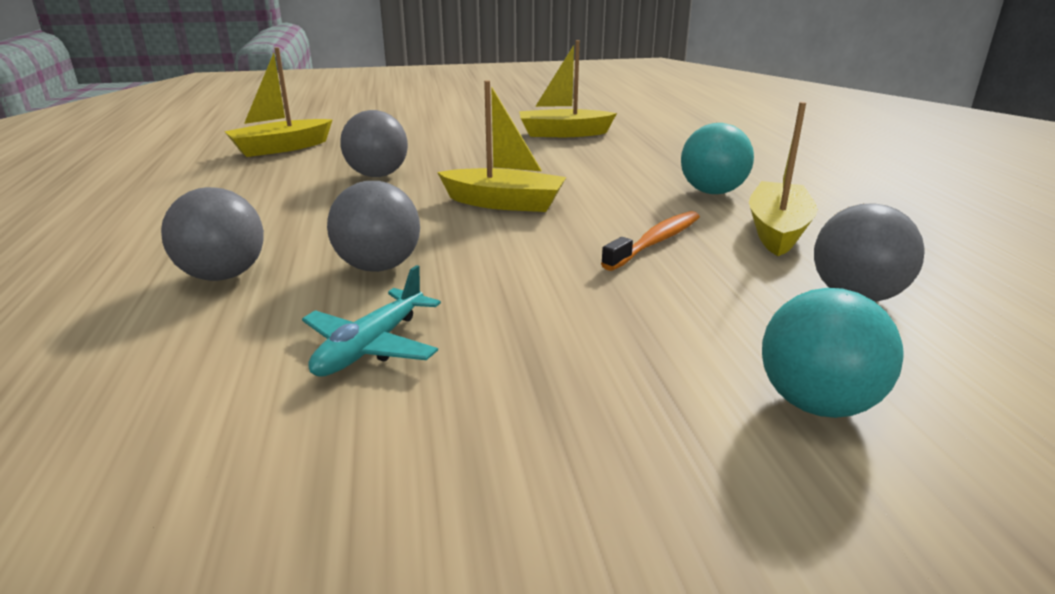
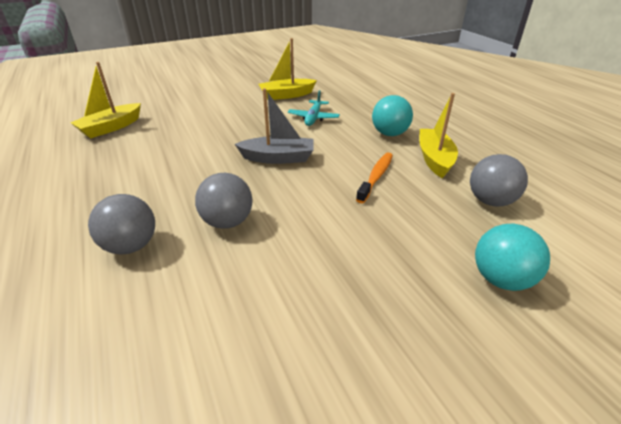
camera: 15 degrees left, 10 degrees up
(371, 346) = (254, 286): turquoise plane -> turquoise plane (313, 118)
(377, 175) = (188, 144): grey ball -> none
(504, 203) = (278, 158): yellow boat -> grey boat

